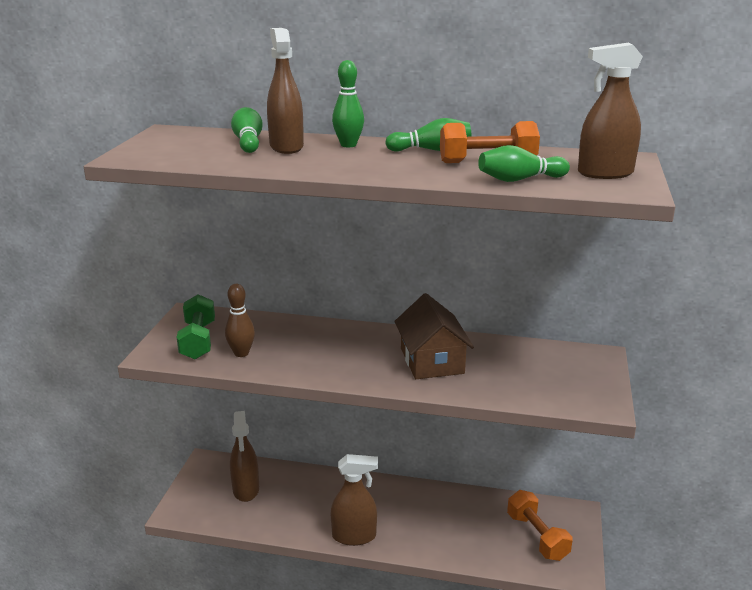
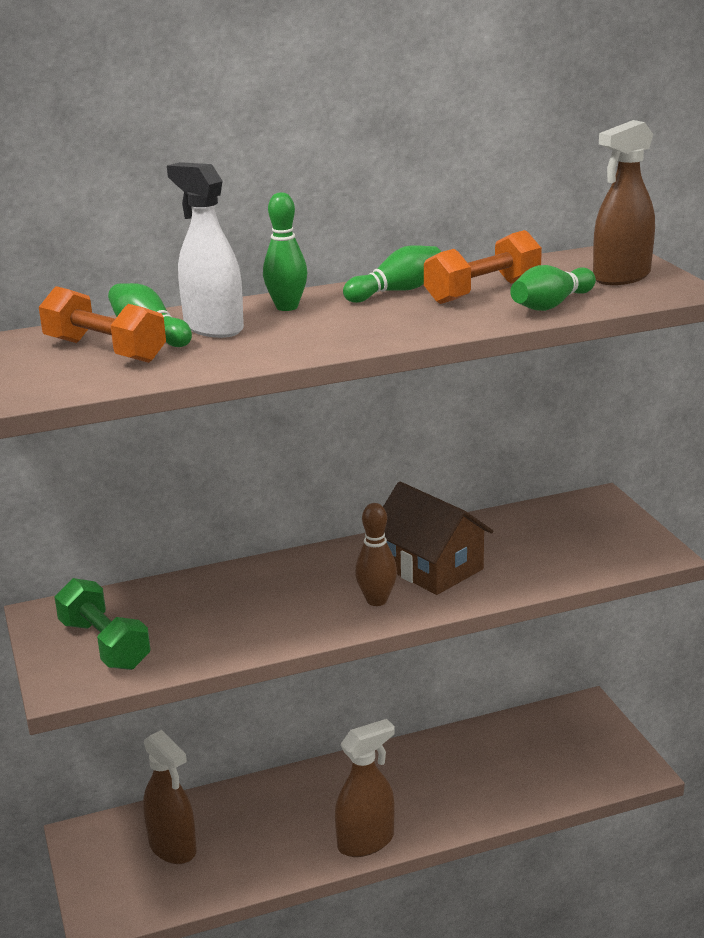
camera: 30 degrees left, 0 degrees up
(241, 353) = (185, 639): brown bowling pin -> brown bowling pin (376, 600)
(286, 147) = (213, 328): brown spray bottle -> white spray bottle
(537, 536) = (568, 751): orange dumbbell -> orange dumbbell (105, 350)

